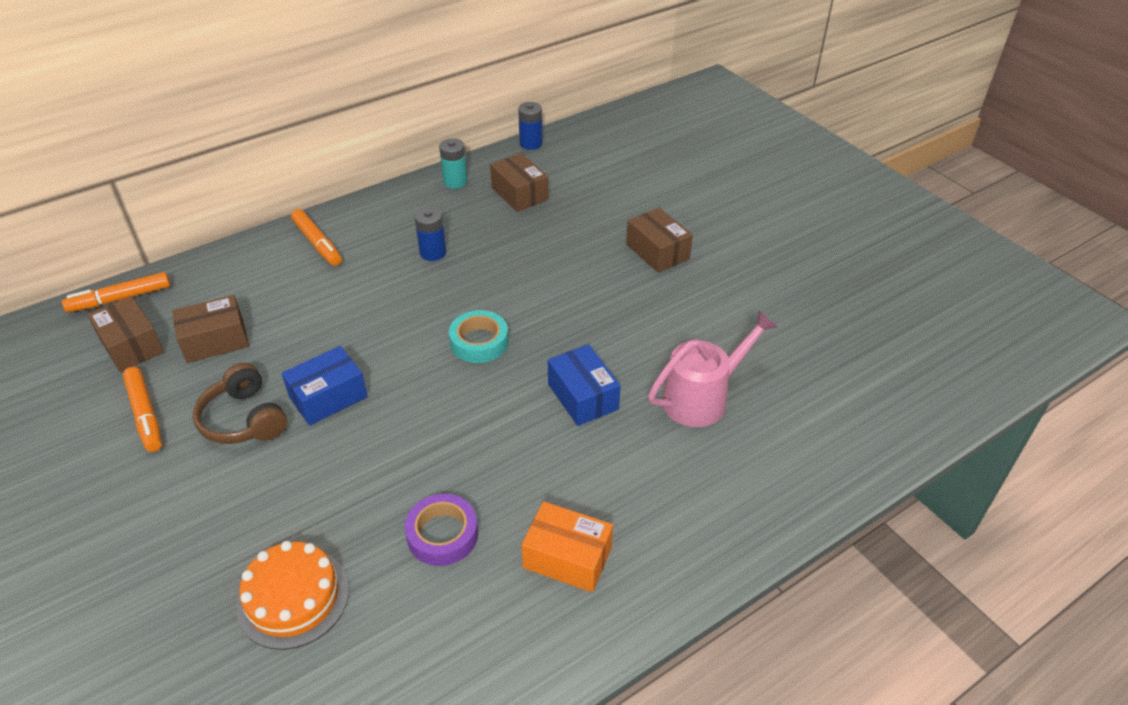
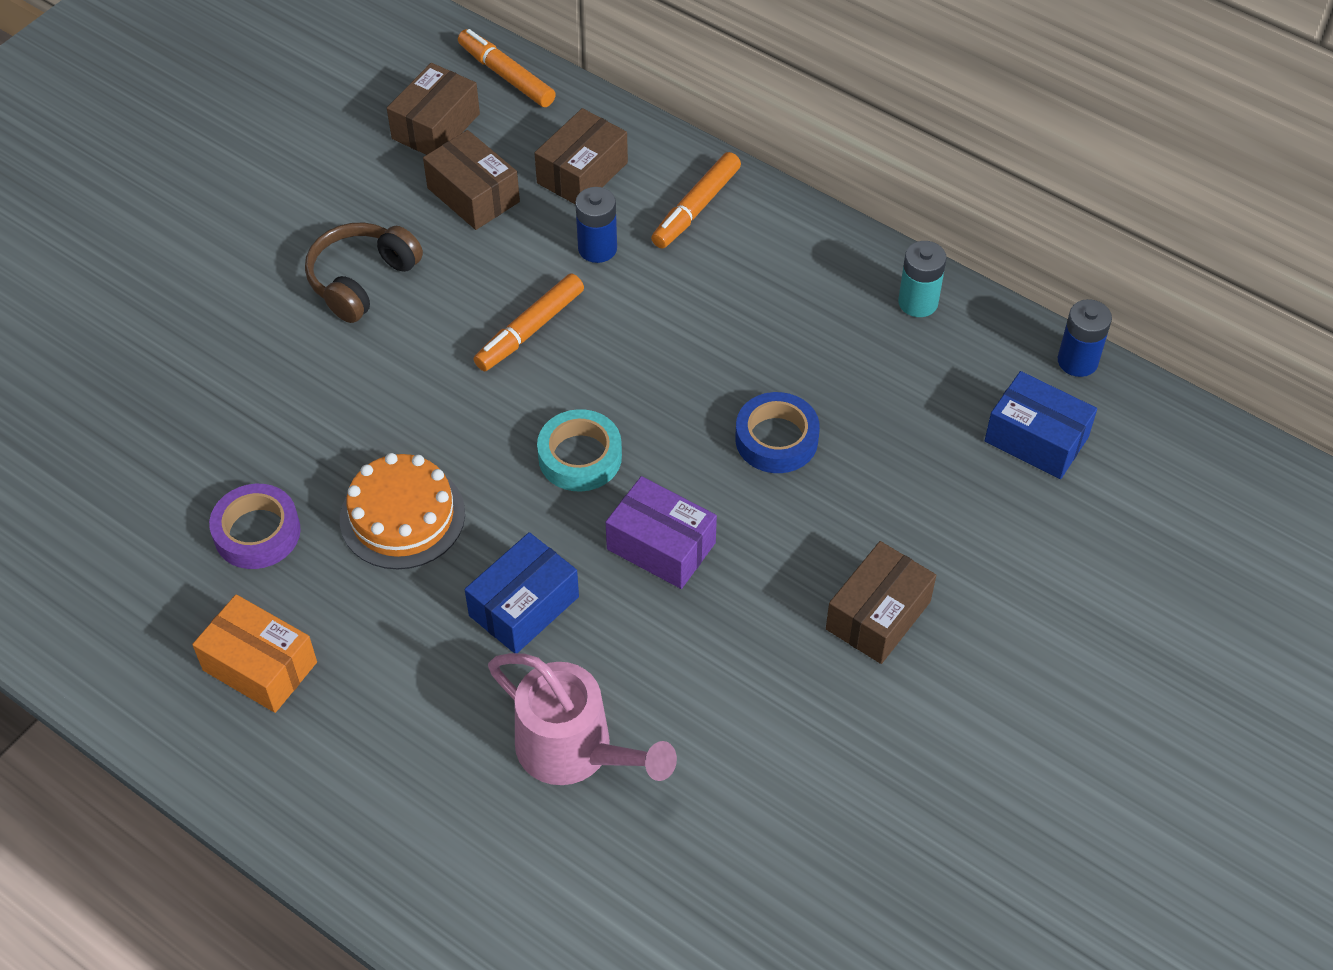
camera: 70 degrees right, 10 degrees up
(145, 414) = (338, 193): orange marker -> orange marker (530, 330)
(293, 597) = (142, 433): orange cake -> orange cake (402, 516)
(328, 397) = (424, 341): blue box -> blue box (1036, 439)
(433, 253) = (738, 339): blue battery -> blue battery (597, 248)
(517, 257) = (776, 439): none -> blue tape
(519, 194) = (931, 391): brown box -> brown box (582, 173)
(567, 558) = (260, 666): orange box -> orange box turned 60 degrees counterclockwise
(568, 323) = (661, 546): none -> purple box

